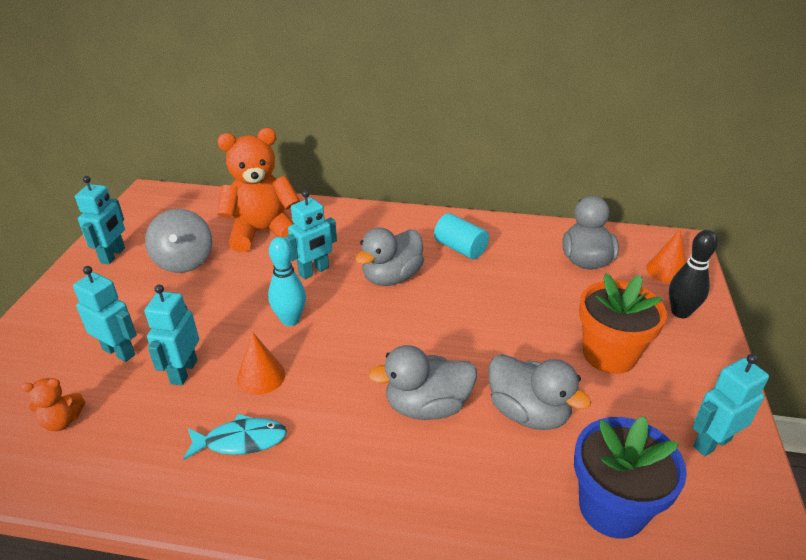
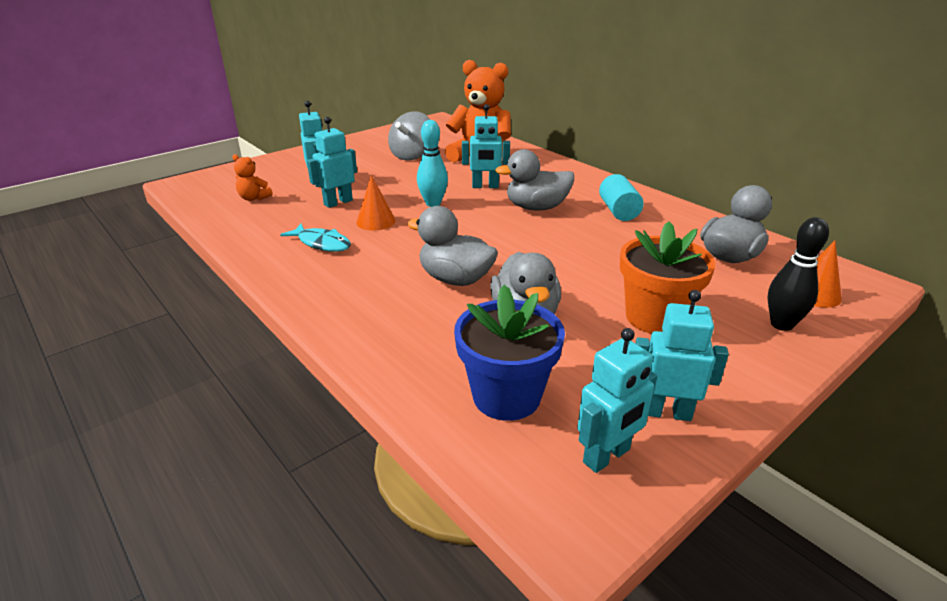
camera: 40 degrees right, 5 degrees down
(113, 255) = (377, 141): turquoise robot -> turquoise robot (607, 456)

